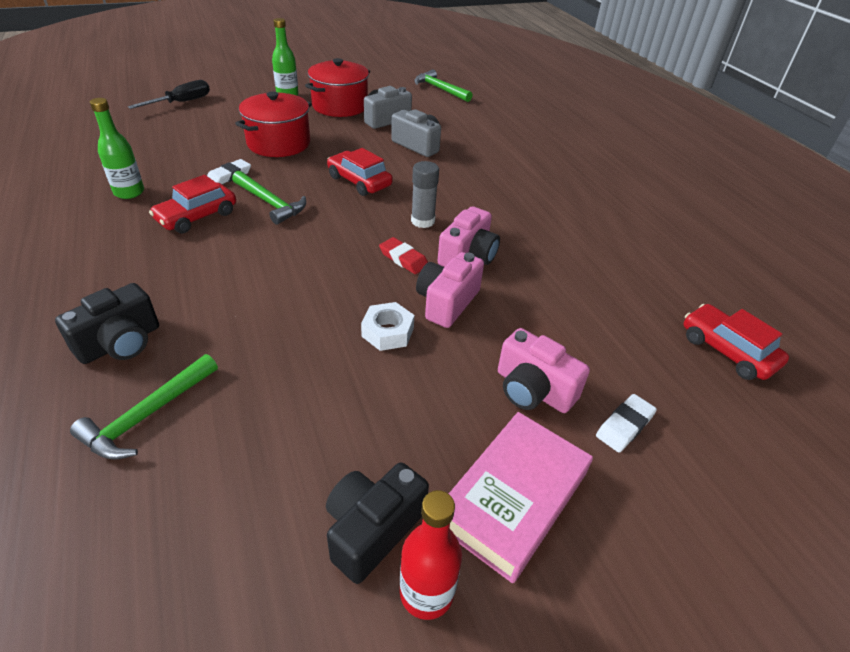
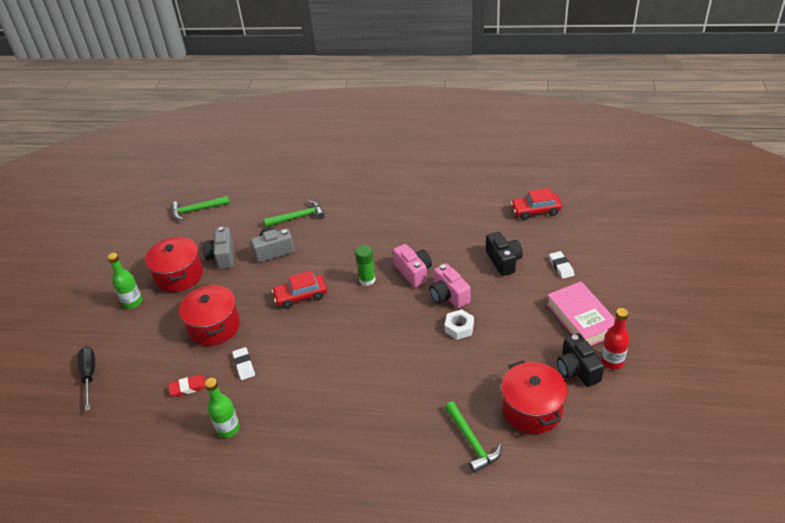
camera: 55 degrees left, 0 degrees up
(120, 343) = (405, 449): black camera -> black camera (503, 261)
(197, 216) = (289, 393): red car -> none
(242, 480) = (532, 409): none -> red pot
(270, 203) = (297, 349): green hammer -> green hammer (298, 217)
(403, 259) = (400, 301): red eraser -> red eraser (188, 387)
(423, 221) = (367, 280): grey glue stick -> green glue stick
(533, 390) = (526, 287): pink camera -> none

